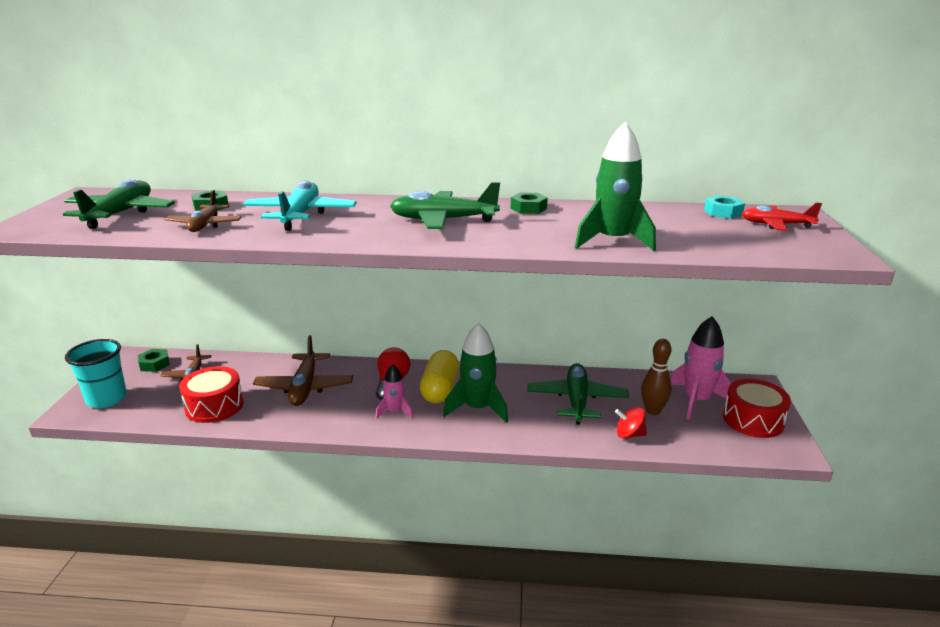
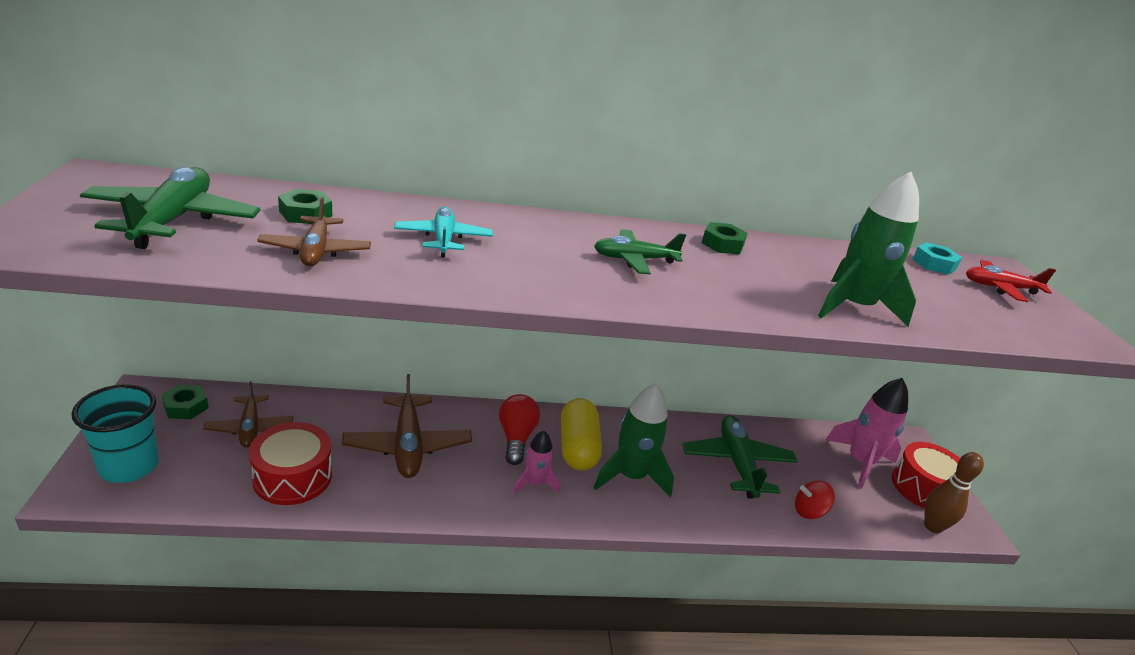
camera: 15 degrees left, 5 degrees up
(300, 215) = (443, 239): turquoise plane -> turquoise plane, size x0.64
(443, 220) = (634, 259): green plane -> green plane, size x0.64
(653, 410) = (821, 477): brown bowling pin -> brown bowling pin (932, 526)

